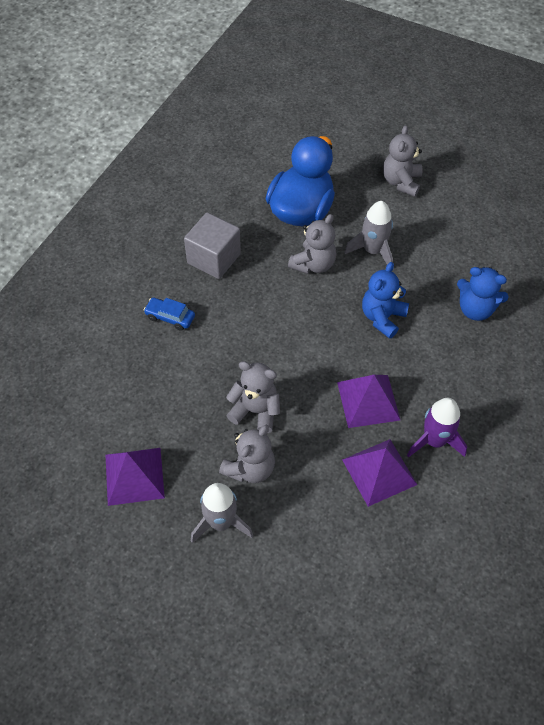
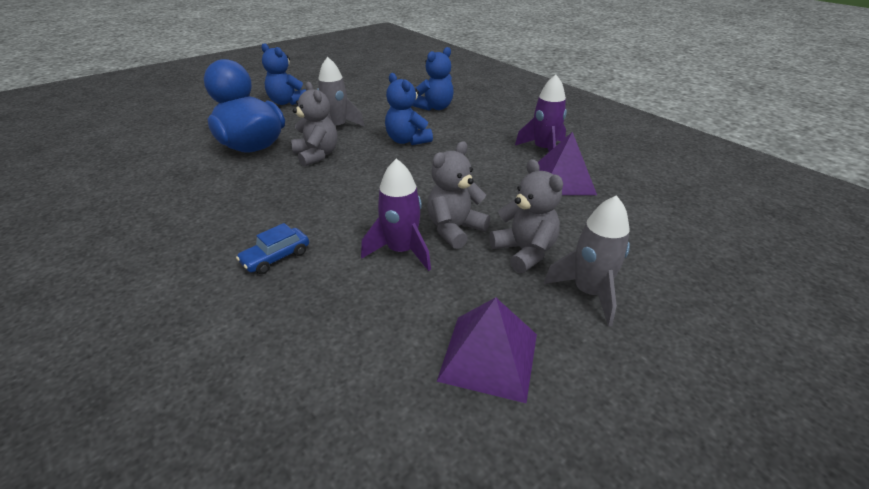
camera: 65 degrees left, 20 degrees down
(212, 387) = (401, 251): none -> purple rocket
(214, 258) = (237, 206): grey cube -> none
(368, 400) = (486, 167): purple pyramid -> none
(401, 182) = (287, 102): grey teddy bear -> blue teddy bear

